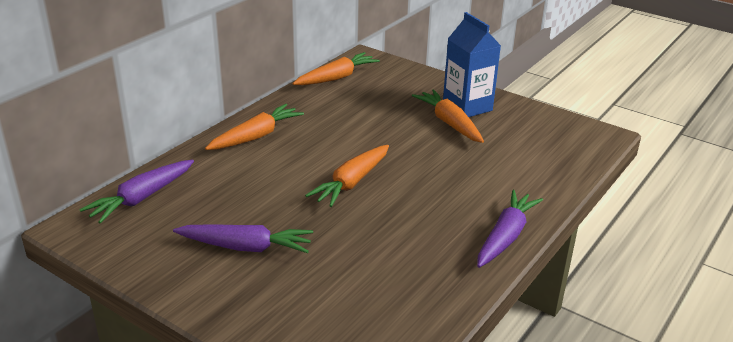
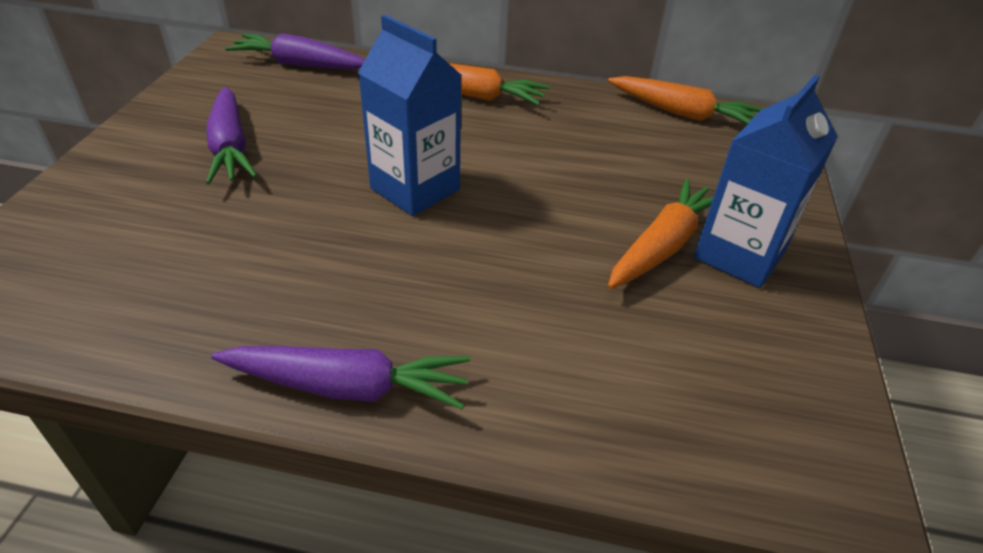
camera: 65 degrees right, 10 degrees up
(351, 183) = (415, 189): orange carrot -> blue carton

